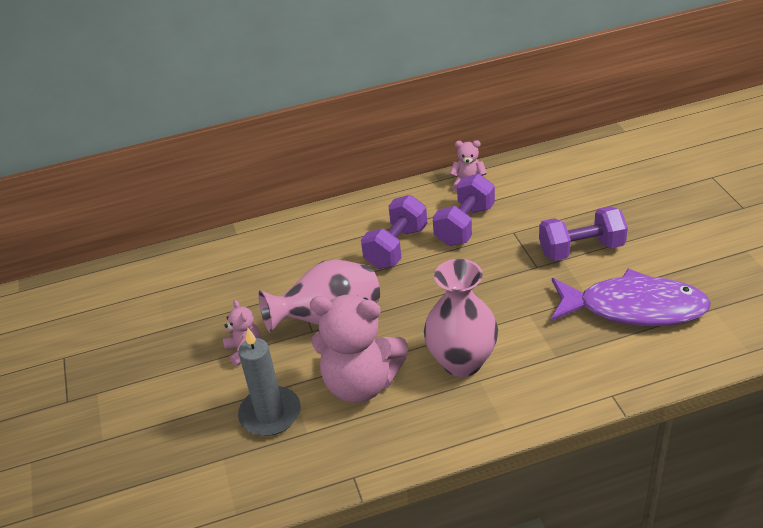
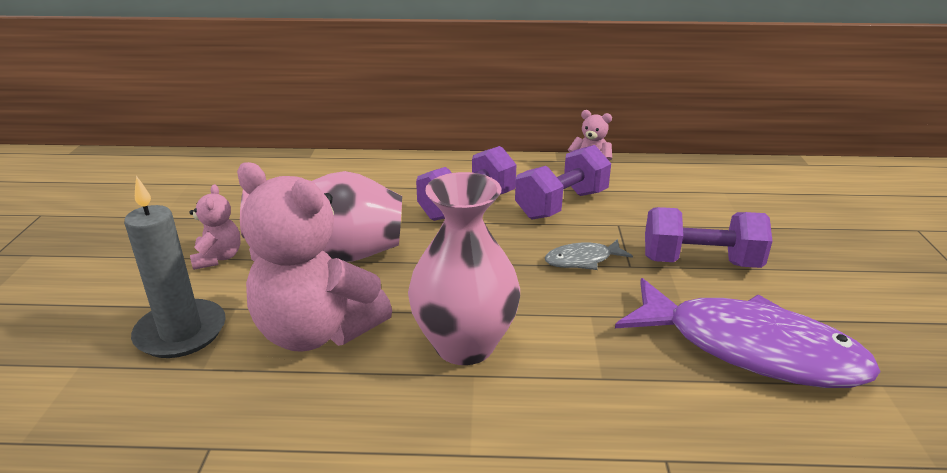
camera: 15 degrees right, 10 degrees down
(503, 272) = (582, 260): none -> grey fish

